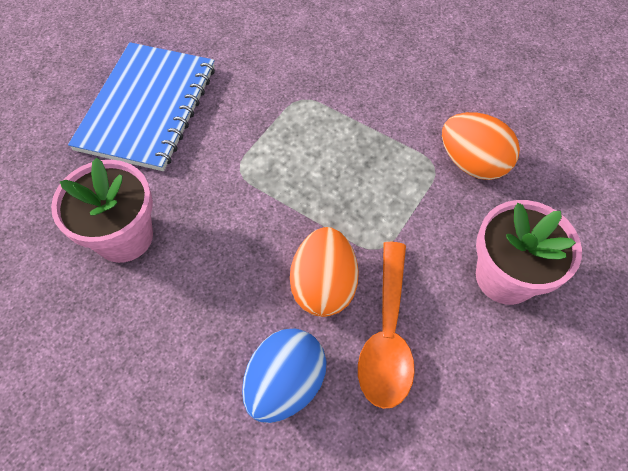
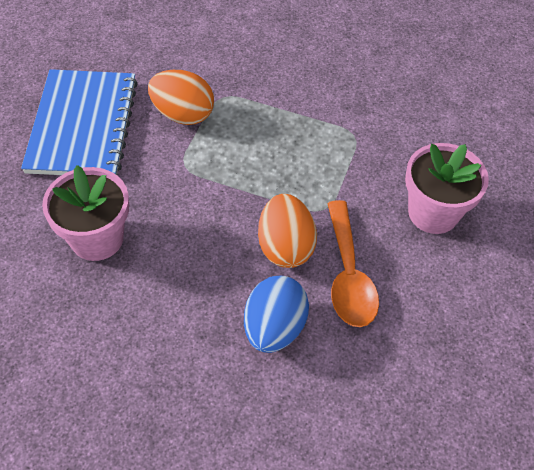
camera: 15 degrees left, 5 degrees down
(472, 163) = (385, 127): orange egg -> orange egg (183, 114)

